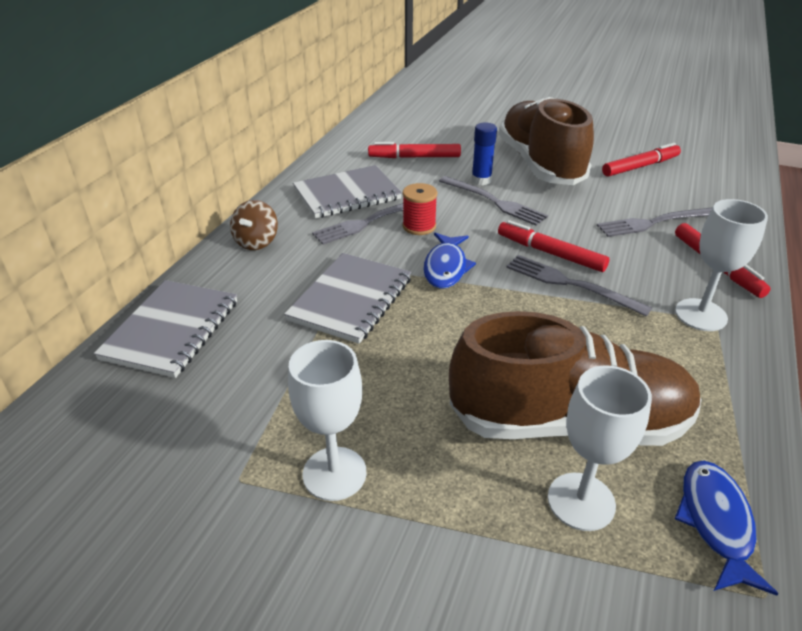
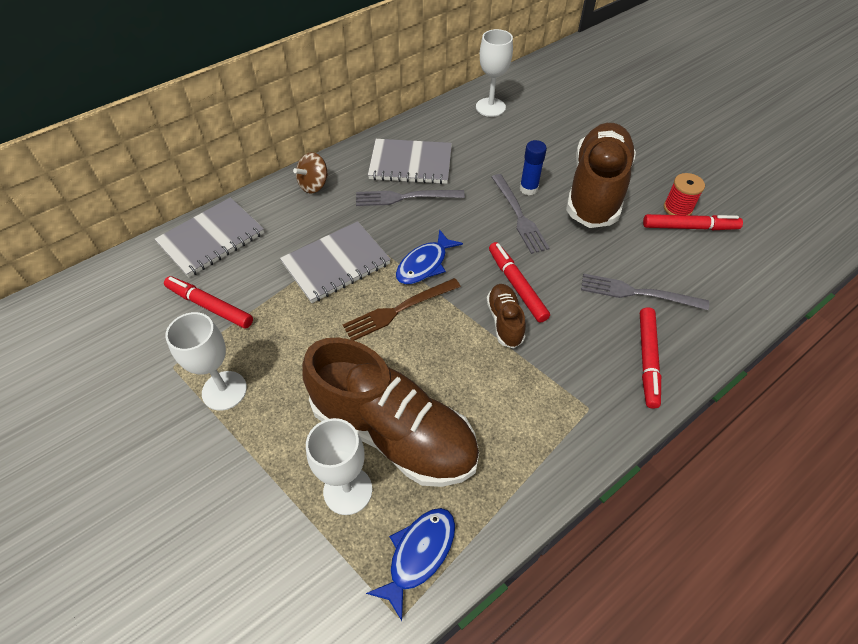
camera: 30 degrees right, 15 degrees up
(414, 157) = (495, 143): red marker -> red marker (210, 306)
(419, 226) = (438, 217): red spool -> red spool (677, 208)
(459, 314) = (398, 310): none -> brown fork
(570, 284) = (504, 321): grey fork -> brown shoe
(700, 315) = (582, 398): white goblet -> white goblet (490, 107)

